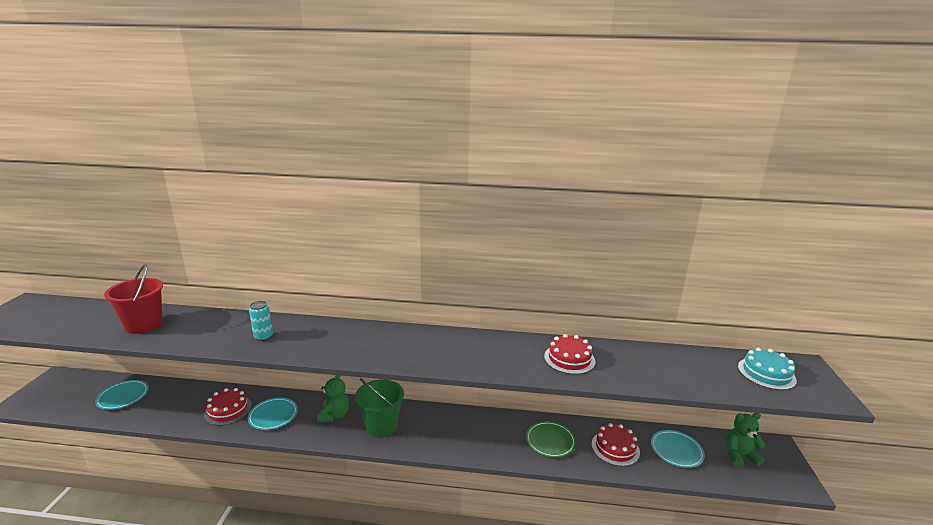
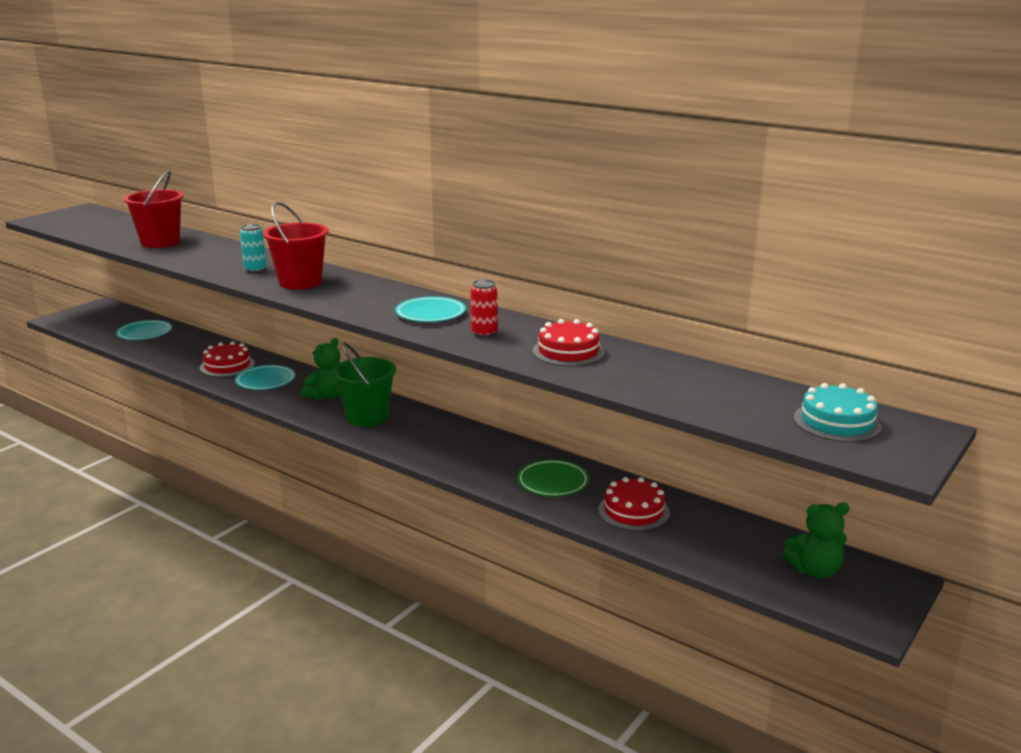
camera: 30 degrees right, 0 degrees up
(314, 341) = (300, 282): none -> red bucket
(501, 357) = (484, 333): none -> red can
(676, 450) = (721, 538): turquoise plate -> turquoise plate (430, 313)
(739, 456) = (814, 570): green teddy bear -> green teddy bear turned 150 degrees clockwise

